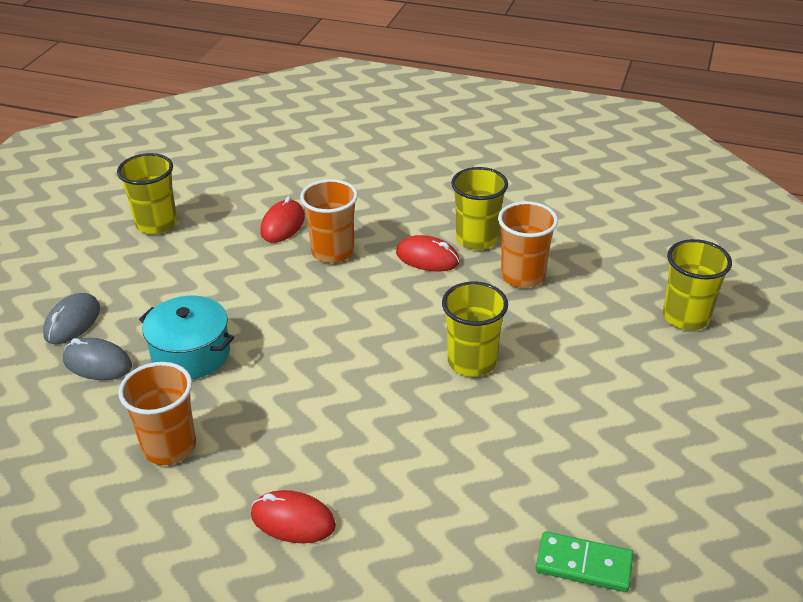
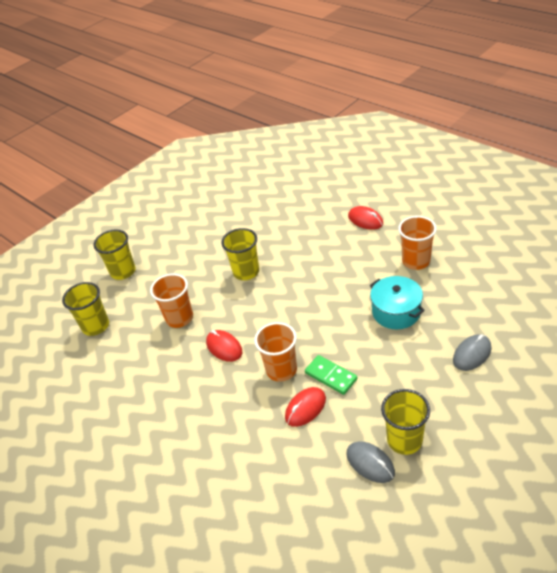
camera: 150 degrees left, 5 degrees up
(97, 363) = (454, 318): grey mouse -> grey mouse (370, 463)
(477, 239) = (183, 355): yellow cup -> yellow cup (96, 326)
(584, 564) = (261, 187): green domino -> green domino (331, 376)

